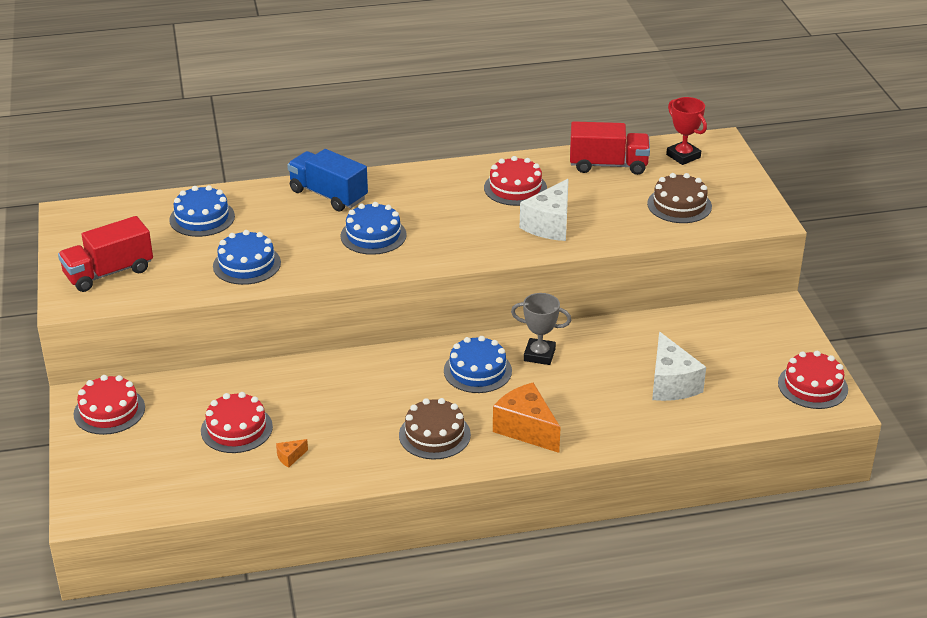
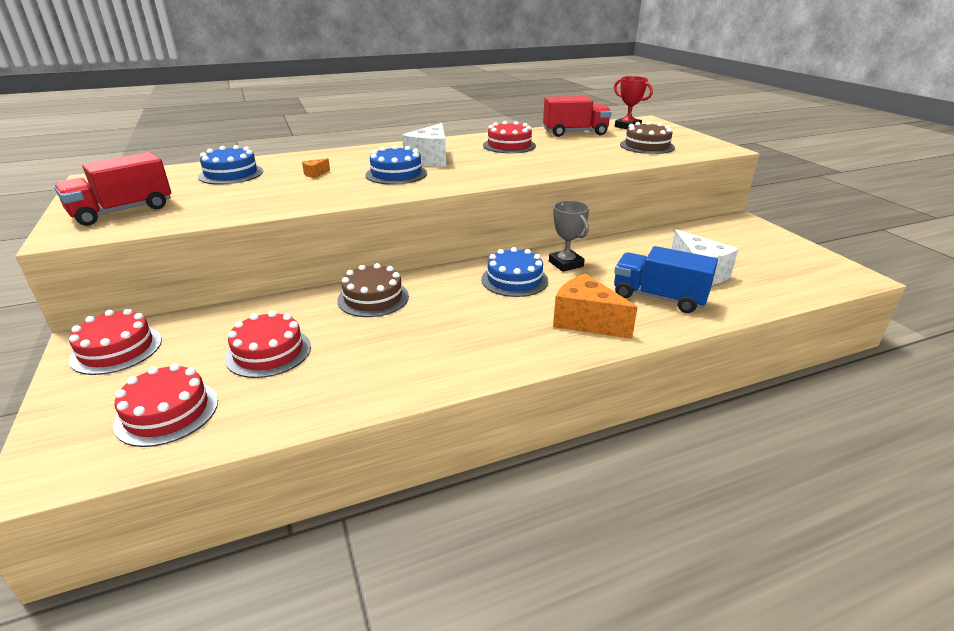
camera: 10 degrees left, 5 degrees down
(247, 264) = (274, 197): blue cake -> none
(290, 457) = (334, 374): orange cheese -> orange cheese (315, 174)
(328, 195) = (350, 156): blue truck -> blue truck (659, 297)
(434, 435) = (493, 336): brown cake -> brown cake (373, 298)
(539, 355) = (566, 264): grey trophy -> grey trophy turned 60 degrees clockwise
(550, 225) = (550, 160): white cheese -> white cheese (430, 159)
(812, 386) = (819, 265): red cake -> red cake (167, 412)

